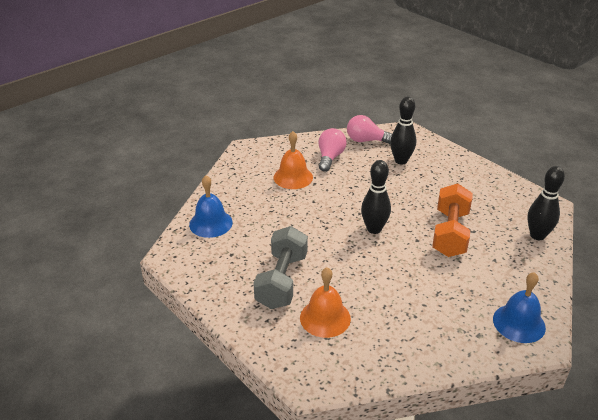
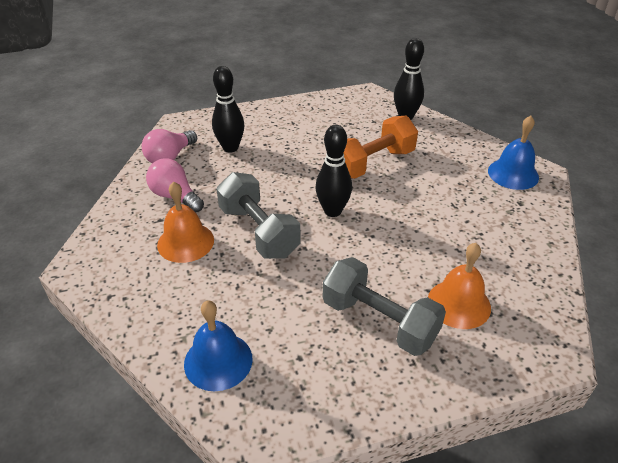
camera: 65 degrees left, 5 degrees up
(325, 203) = (259, 231): none -> grey dumbbell
(450, 233) = (372, 163): orange dumbbell -> orange dumbbell turned 75 degrees counterclockwise

